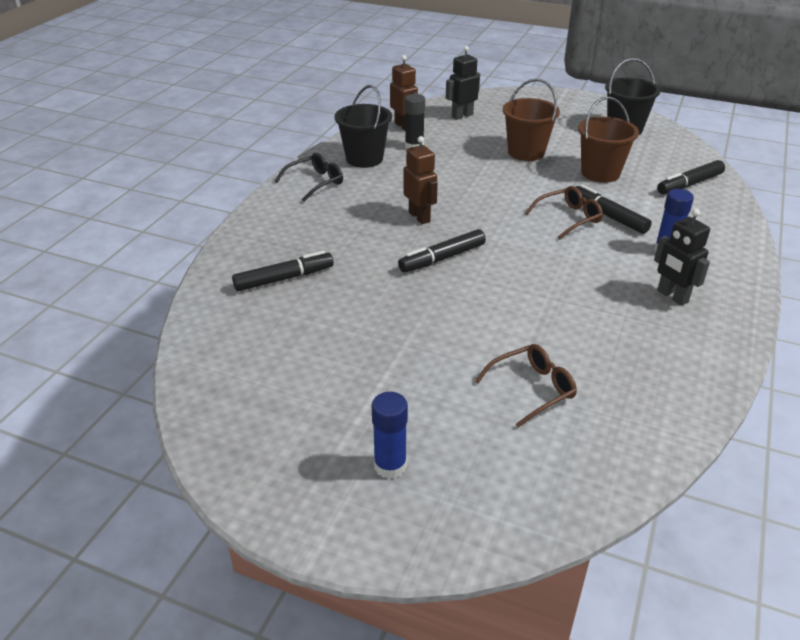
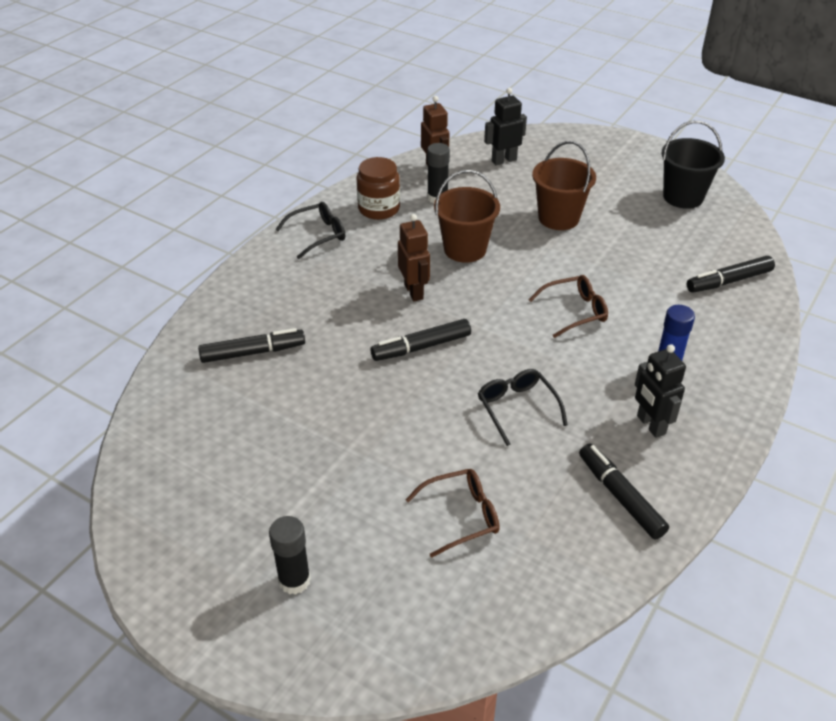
camera: 10 degrees right, 5 degrees up
(364, 159) = (379, 209): black bucket -> brown jar
(390, 466) = (294, 580): blue glue stick -> black glue stick
(548, 296) = (516, 407): none -> black glasses
(600, 173) = (632, 255): brown bucket -> brown bucket (465, 249)
(608, 216) = (620, 313): black marker -> black marker (620, 496)

